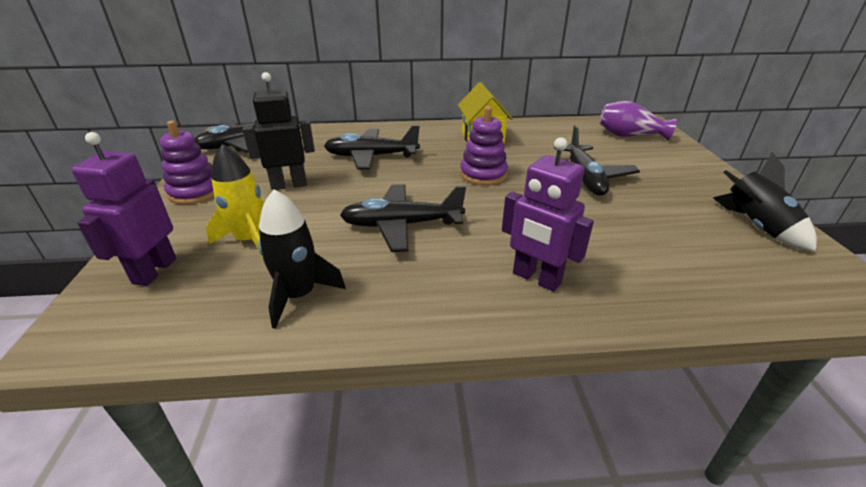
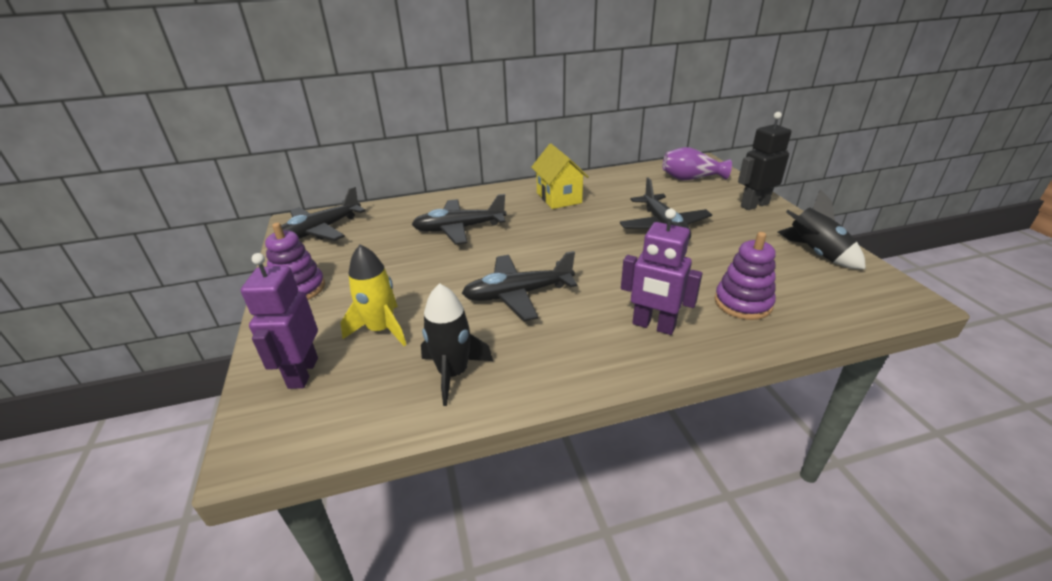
camera: 10 degrees left, 0 degrees up
(289, 185) = (391, 269): black robot -> black robot (754, 205)
(483, 174) = (573, 234): purple stacking toy -> purple stacking toy (743, 303)

